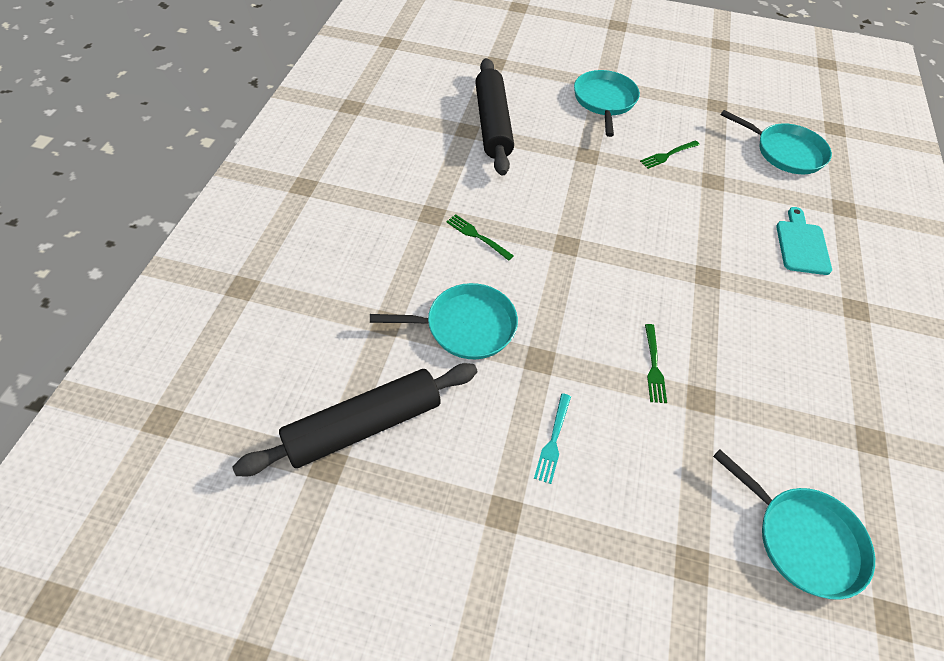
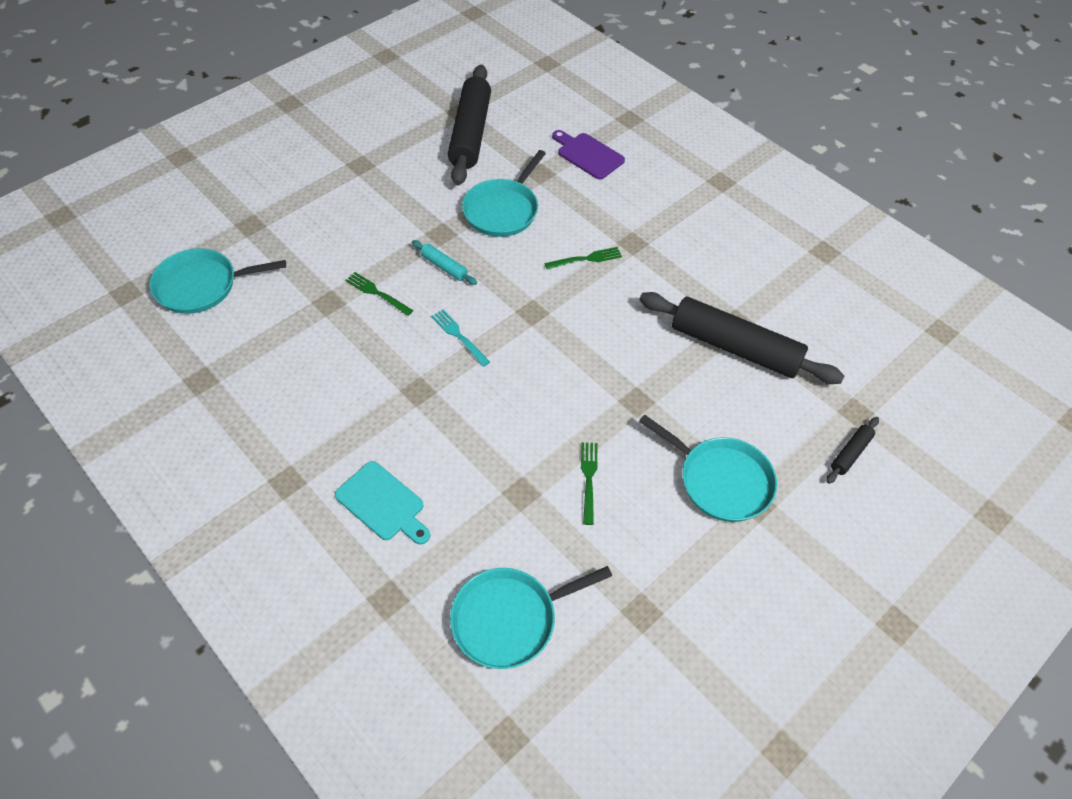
camera: 125 degrees right, 0 degrees up
(329, 296) = (588, 155): none -> purple cutting board
(529, 58) = (850, 453): none -> black rolling pin
(553, 440) = (379, 208): turquoise fork -> turquoise fork (459, 336)
(576, 332) = (444, 267): none -> turquoise rolling pin

